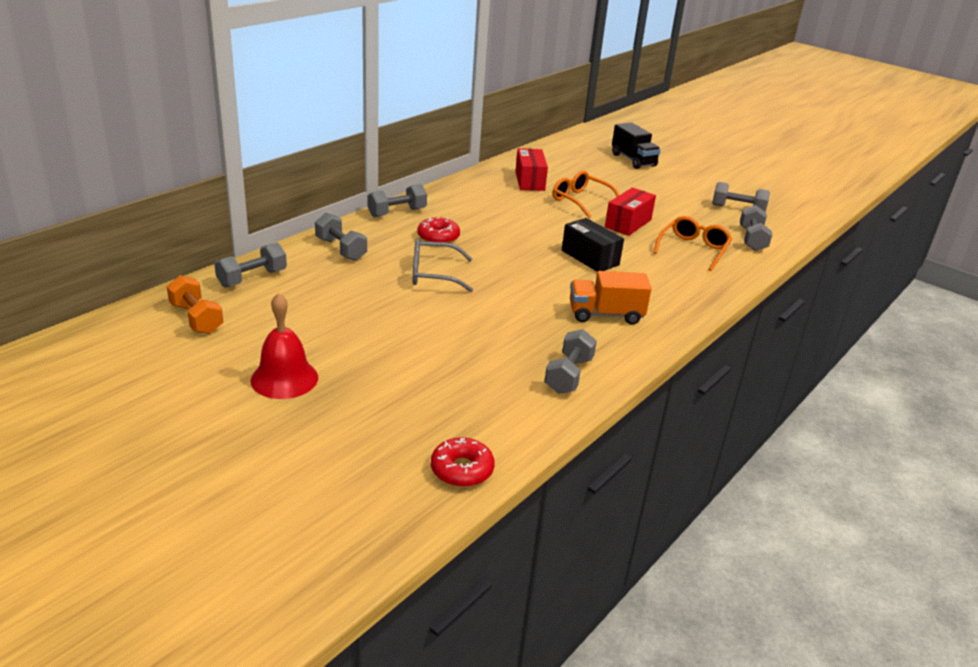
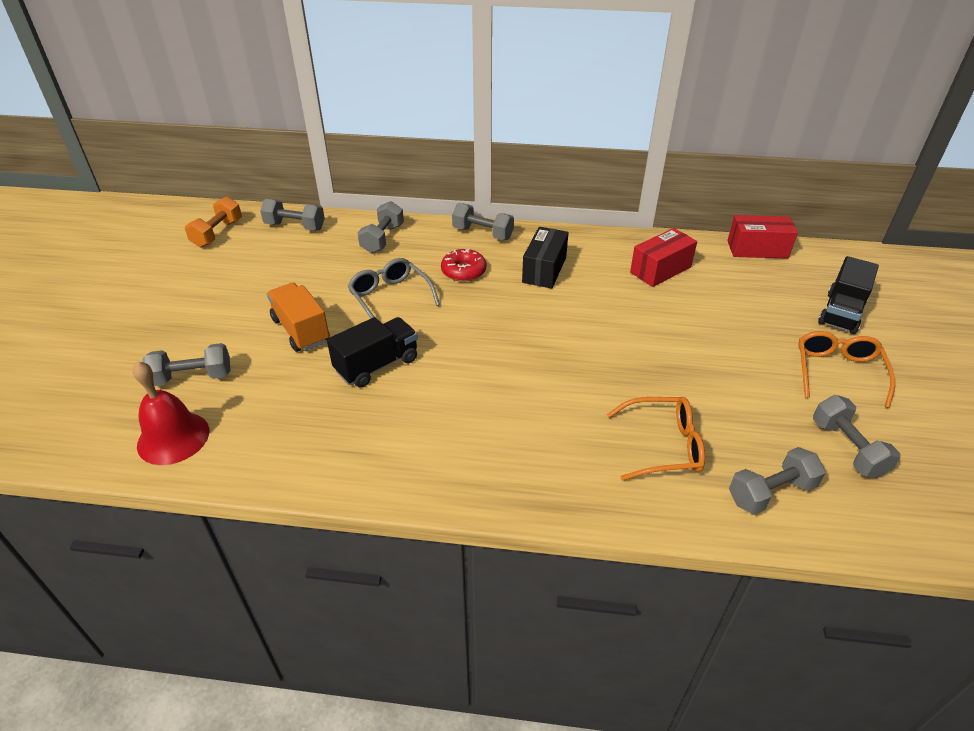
camera: 60 degrees right, 10 degrees up
(284, 378) = (162, 302): red bell -> red bell (173, 438)
(462, 470) = (80, 443): red donut -> none
(514, 307) = (377, 365): none -> black truck
(568, 375) = (276, 449): grey dumbbell -> grey dumbbell (192, 377)
(581, 201) = (665, 318): orange glasses -> orange glasses (837, 372)
(590, 258) = (536, 373): black box -> black box (544, 270)
(605, 314) = (421, 430): orange truck -> orange truck (301, 330)
(628, 223) = (658, 370): red box -> red box (757, 249)

